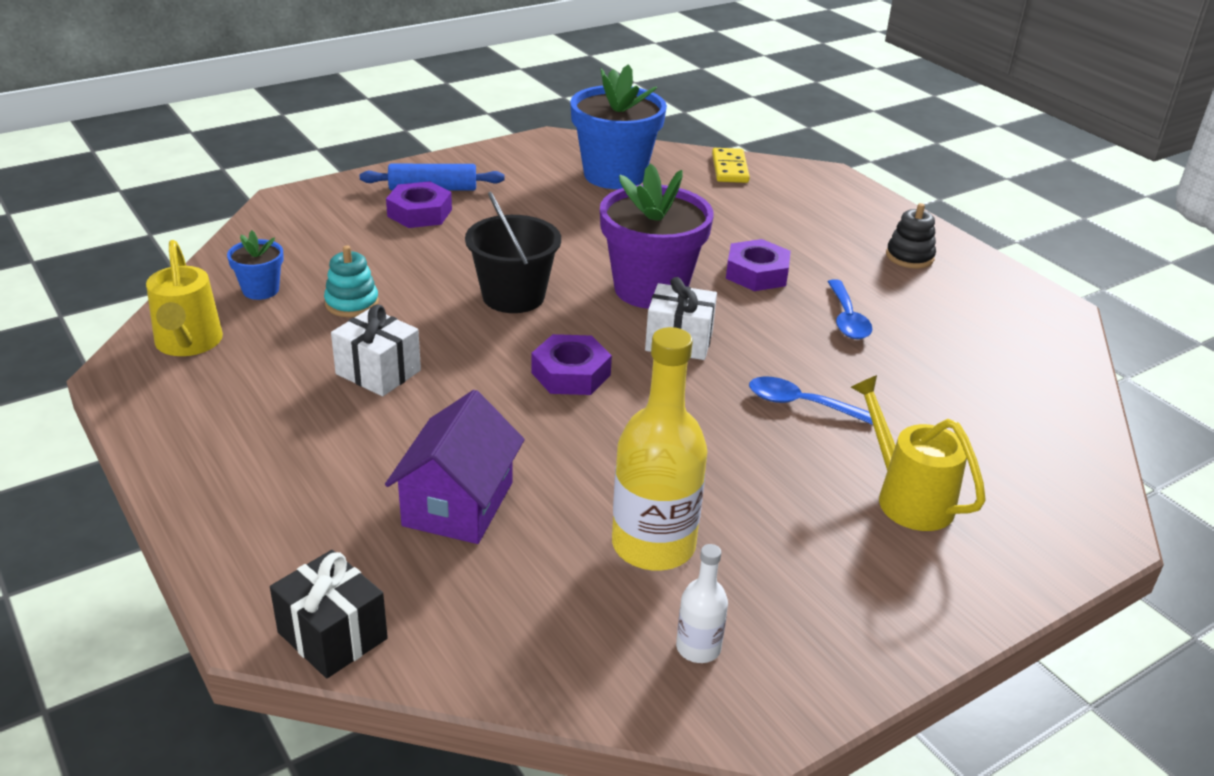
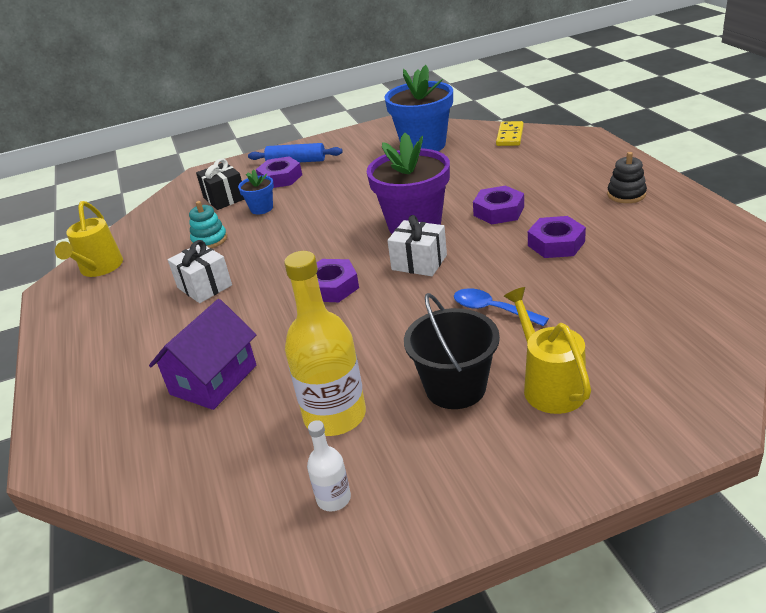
camera: 20 degrees right, 0 degrees up
(261, 290) = (158, 233): blue flower pot -> blue flower pot (261, 208)
(332, 635) = (90, 471): black gift -> black gift (224, 198)
(513, 296) = (316, 233): black bucket -> black bucket (455, 387)
(847, 319) = (556, 243): blue spoon -> purple nut

